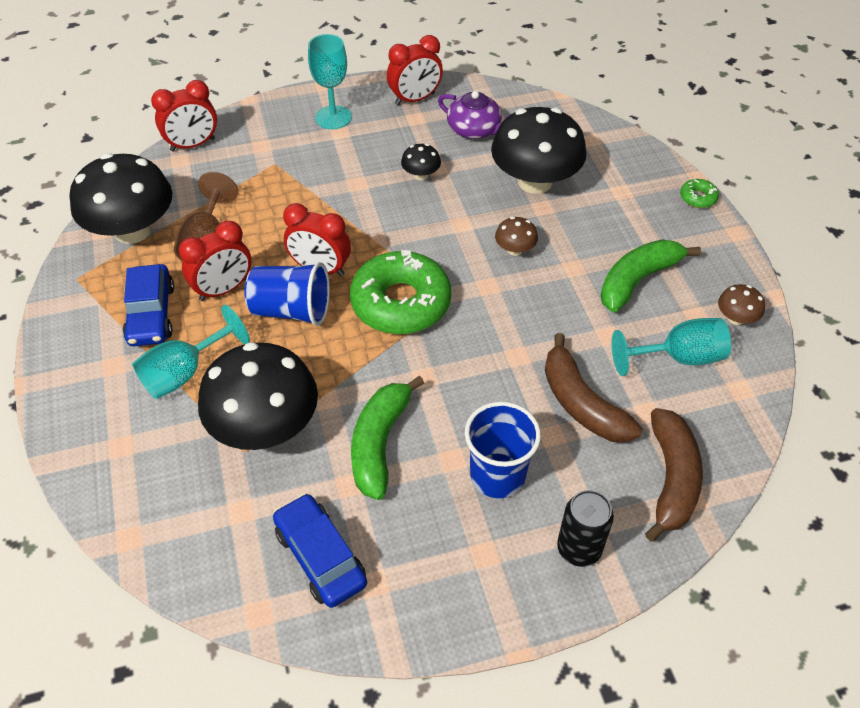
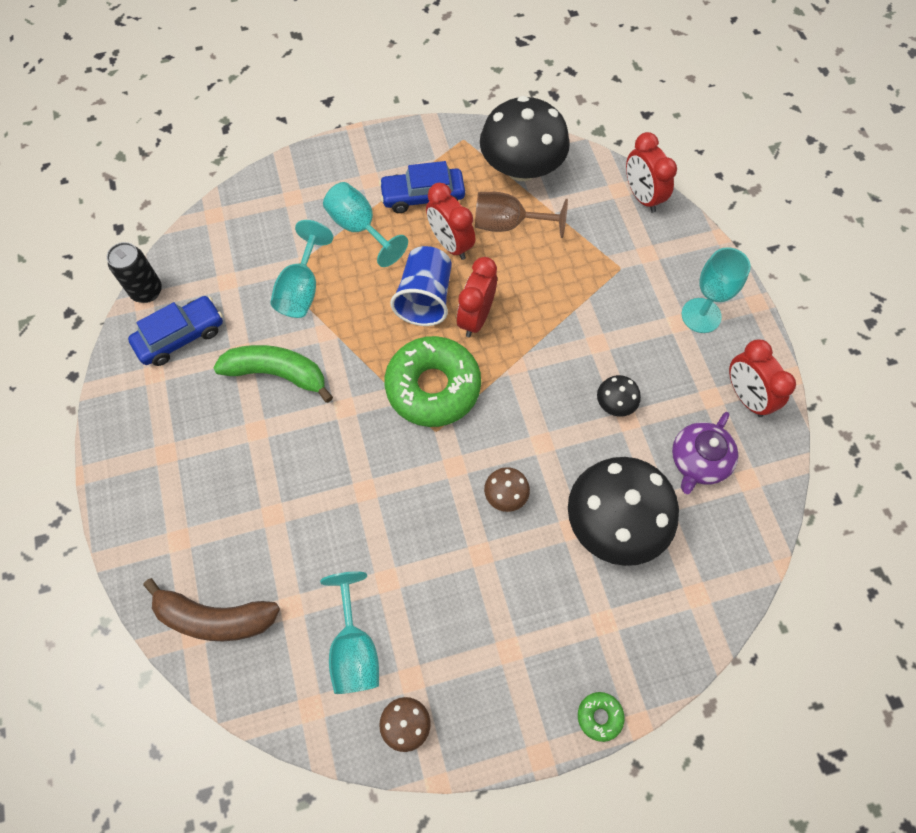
camera: 90 degrees right, 15 degrees up
(265, 426) = (301, 289): black mushroom -> turquoise goblet
(497, 475) = (236, 466): blue cup -> none
(579, 549) = (158, 527): black can -> black can (147, 291)
(581, 403) = (305, 544): brown banana -> none
(638, 280) = (462, 621): green banana -> none

